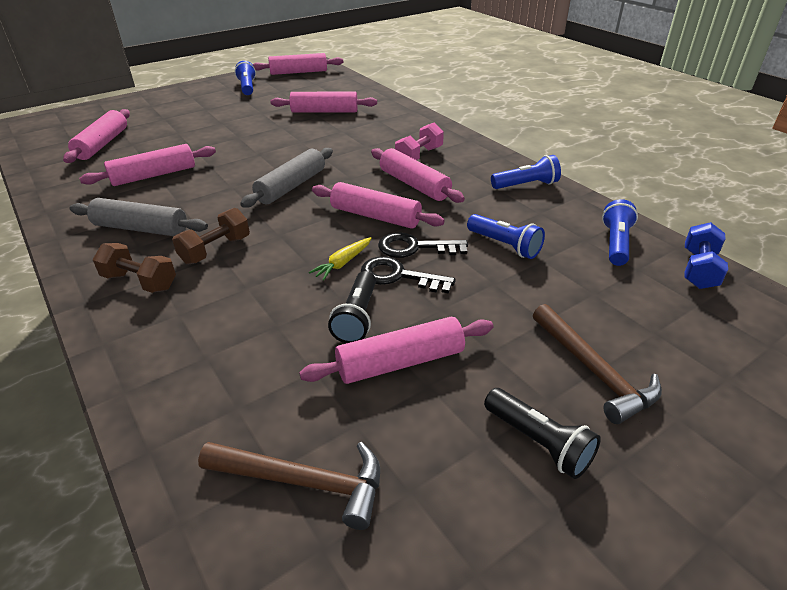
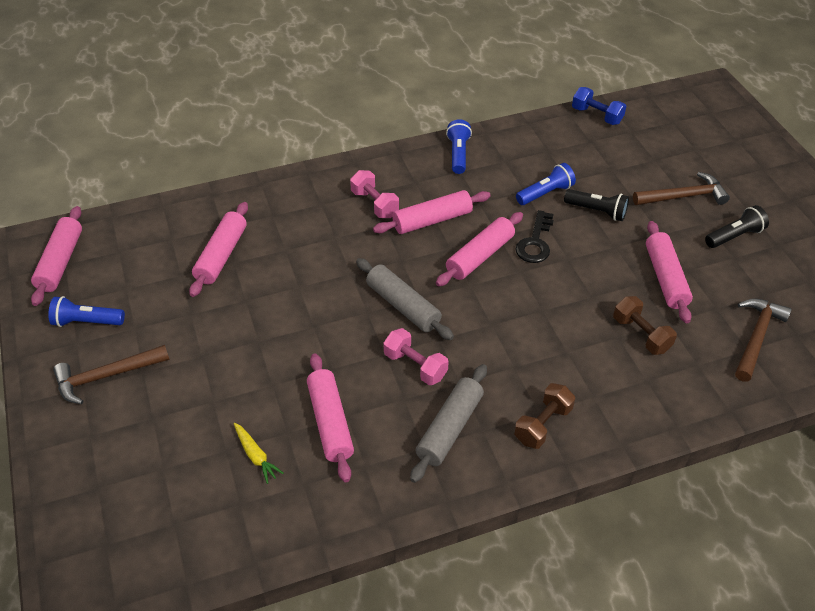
camera: 75 degrees left, 10 degrees up
(102, 144) = (211, 483): pink rolling pin -> none
(200, 100) = (106, 376): none -> brown hammer
(215, 250) = (505, 370): brown dumbbell -> brown dumbbell (641, 334)
(217, 202) = (415, 366): none -> pink dumbbell
(343, 263) = (546, 288): yellow carrot -> yellow carrot (256, 455)
(357, 317) = (616, 291): black flashlight -> black flashlight (597, 211)
(398, 276) = (571, 259): black key -> none
(615, 243) = (557, 139): blue flashlight -> none

